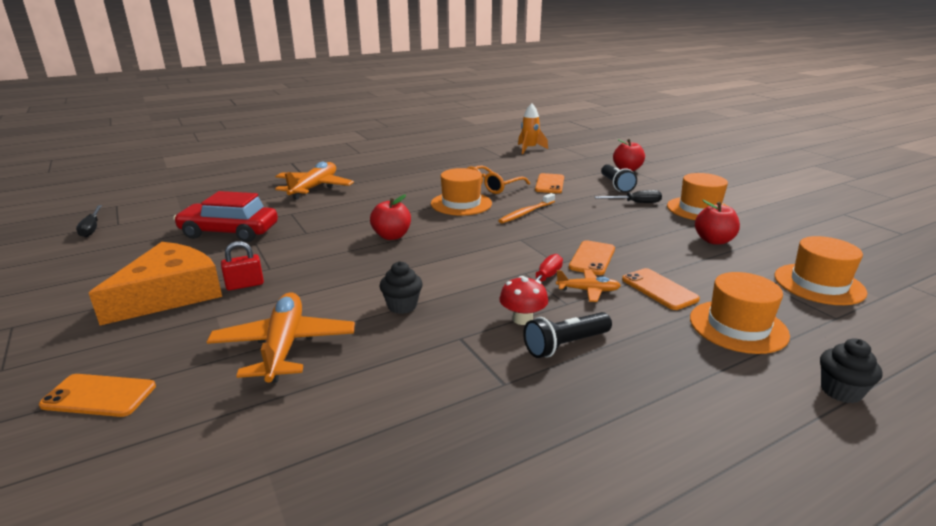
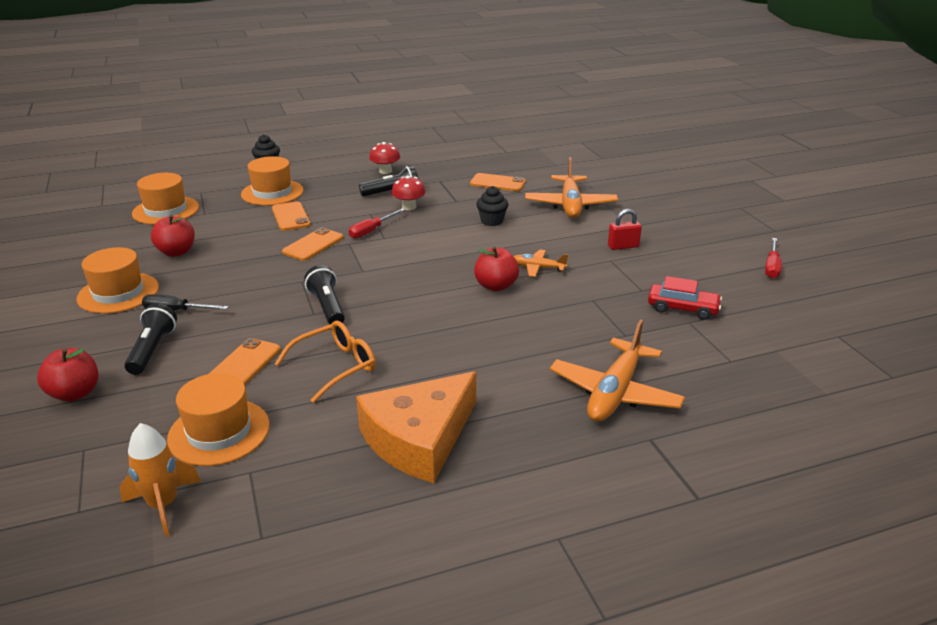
camera: 170 degrees left, 5 degrees up
(92, 228) = (860, 330): black screwdriver -> none
(92, 275) = (772, 267): none -> red screwdriver
(99, 396) = (664, 192): orange phone -> orange phone (497, 183)
(170, 294) = (680, 244): orange cheese -> orange cheese (419, 439)
(229, 232) = (682, 308): red car -> red car, size x0.64
(461, 203) = (399, 331): orange hat -> orange hat (219, 432)
(526, 213) = (327, 307): orange toothbrush -> black flashlight
(588, 291) = (345, 220): orange plane -> orange plane (538, 268)
(617, 401) = (385, 171): none -> red mushroom

